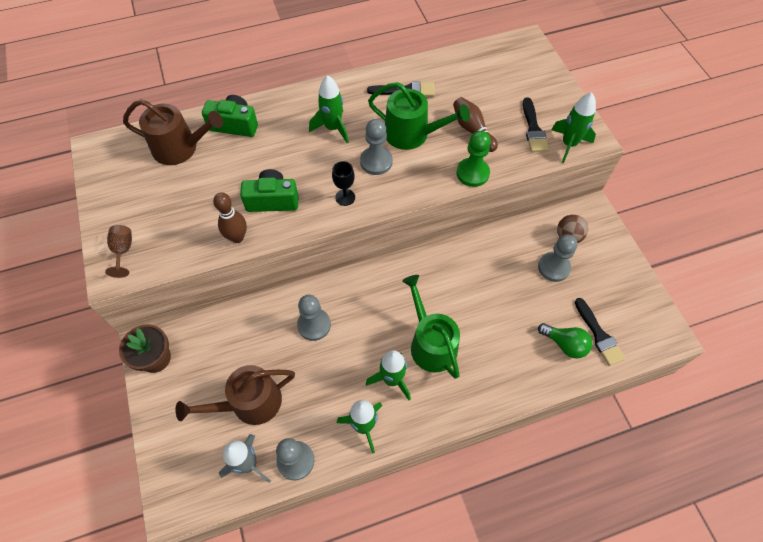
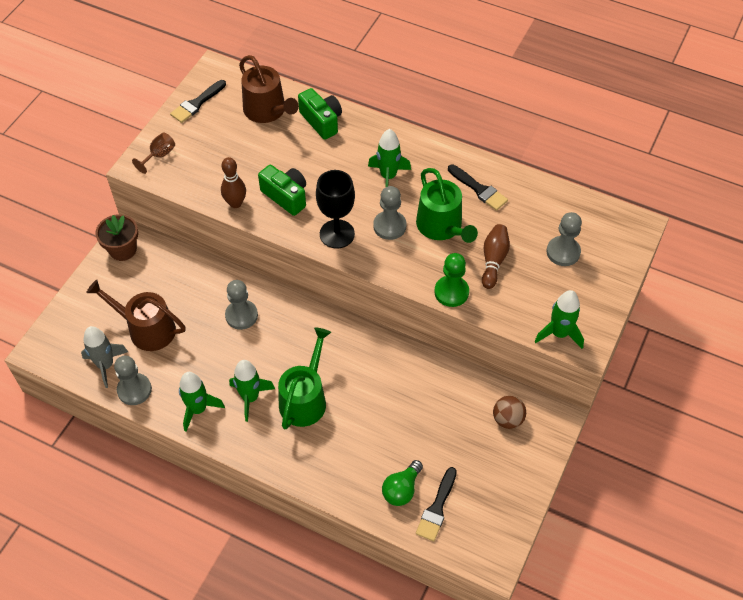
camera: 45 degrees right, 5 degrees down
(345, 197) = (337, 234): black goblet -> black goblet, size x1.78
(533, 129) = (545, 298): black brush -> black brush (197, 103)
(553, 267) = (465, 431): grey pawn -> grey pawn (563, 252)
(565, 344) = (401, 489): green light bulb -> green light bulb turned 45 degrees clockwise

